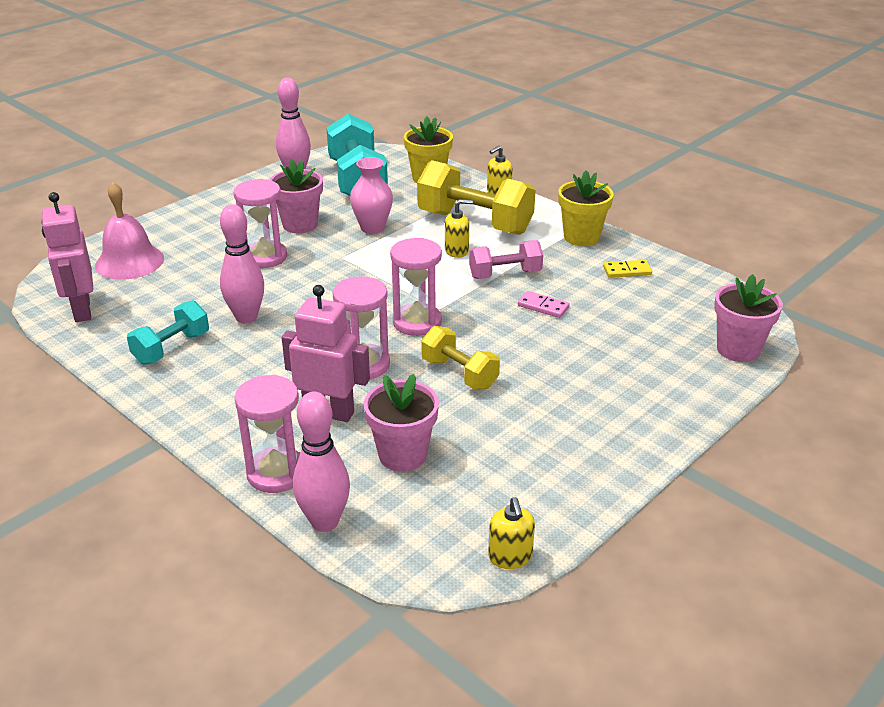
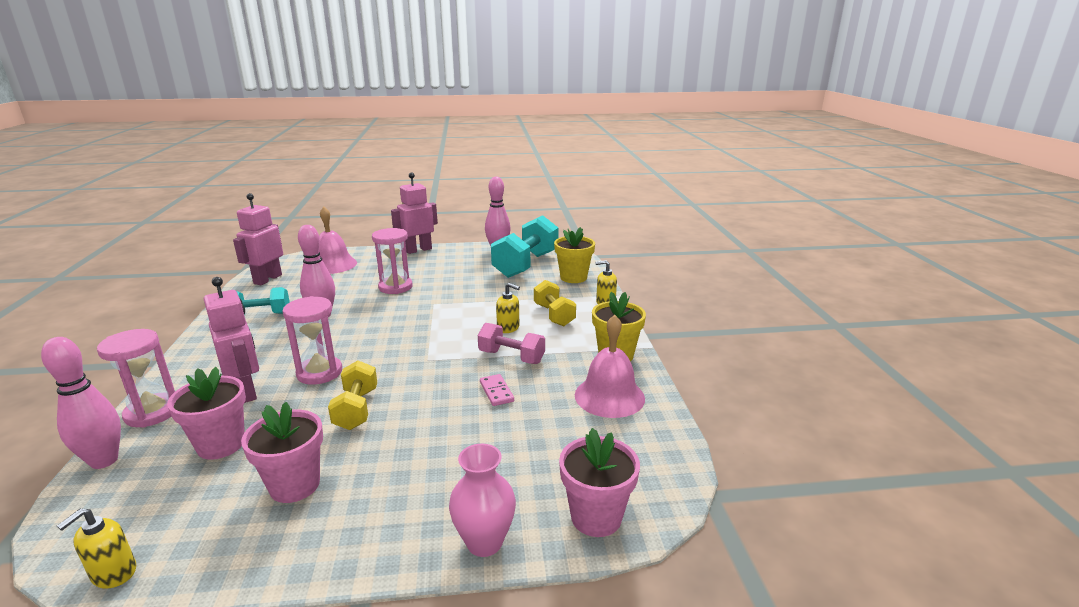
camera: 40 degrees right, 10 degrees down
(201, 206) = (418, 250): none -> pink robot
(300, 224) = (447, 277): pink flower pot -> pink flower pot (295, 485)
(372, 228) = (483, 294): pink vase -> pink vase (484, 542)
(417, 322) = (398, 362): pink hourglass -> none
(475, 222) = (554, 315): yellow dumbbell -> yellow dumbbell, size x0.58
(627, 271) = (609, 396): yellow domino -> pink bell

